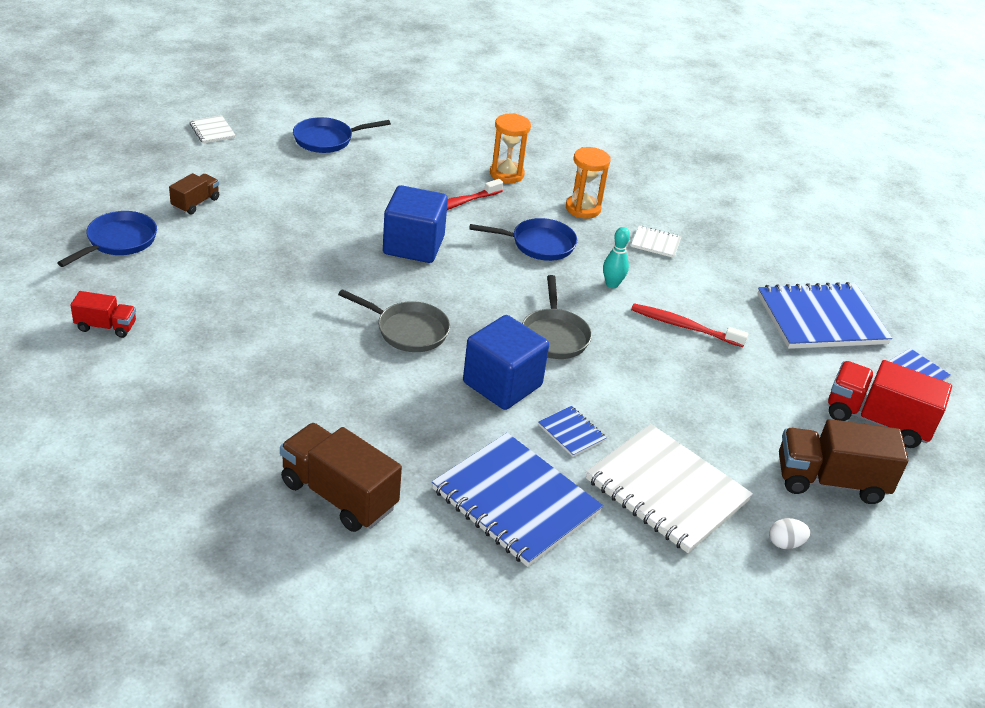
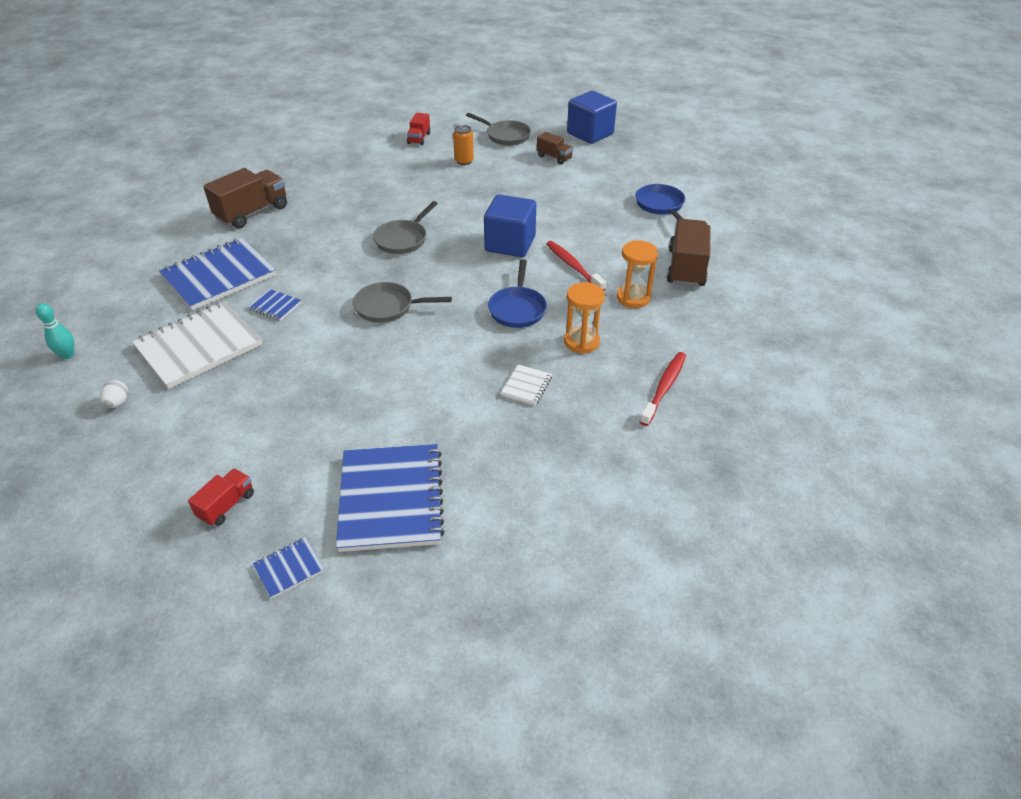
camera: 100 degrees right, 5 degrees up
(118, 241) = (505, 136): blue pan -> grey pan
(194, 280) = (464, 161): none -> orange can
(212, 131) = (655, 159): white notebook -> none
(502, 384) = (335, 277): blue cube -> blue cube (590, 134)
(571, 433) = (275, 306): blue notebook -> blue notebook turned 60 degrees clockwise
(612, 284) = (457, 347): turquoise bowling pin -> turquoise bowling pin (68, 355)
(684, 326) = (391, 386): red toothbrush -> red toothbrush (664, 388)
(830, 481) = (167, 447): brown truck -> brown truck (686, 268)
(877, 421) = (226, 505): red truck -> red truck, size x0.54

